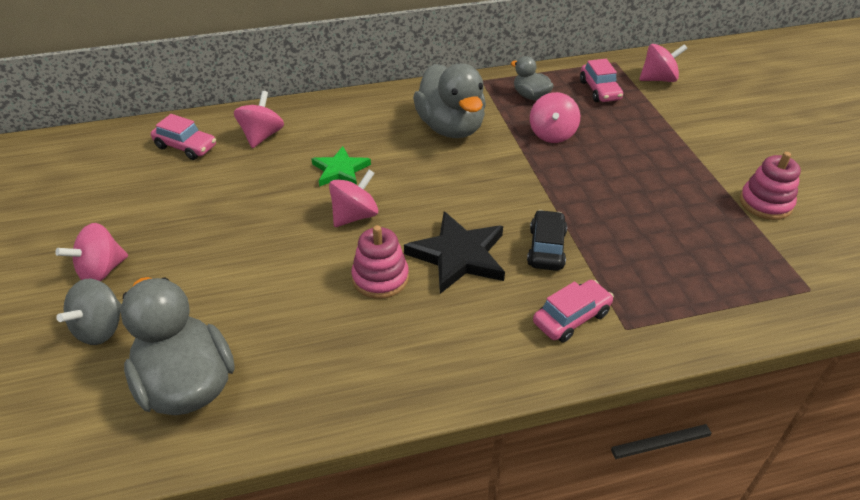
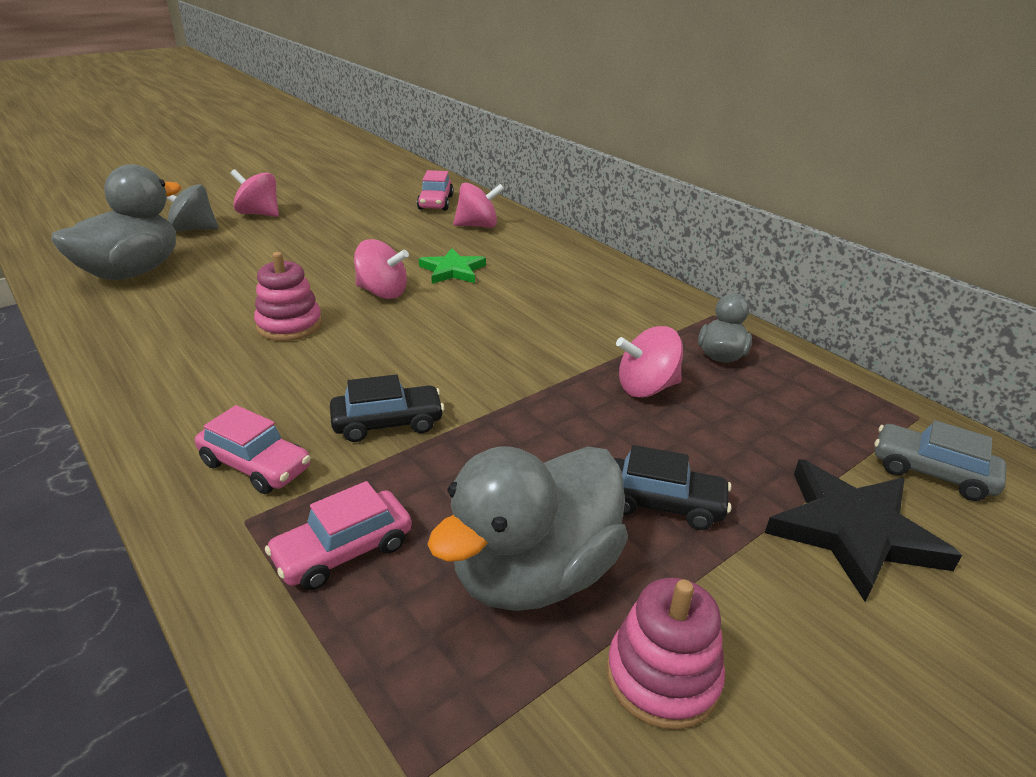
camera: 65 degrees right, 10 degrees down
(451, 127) = (587, 313): grey duck -> grey duck (534, 573)
(458, 255) = (345, 363): black star -> black star (852, 531)
(600, 90) = (811, 413): pink car -> pink car (343, 551)
(657, 165) = (662, 503): none -> black car
(658, 79) = (931, 472): pink spinning top -> grey car

